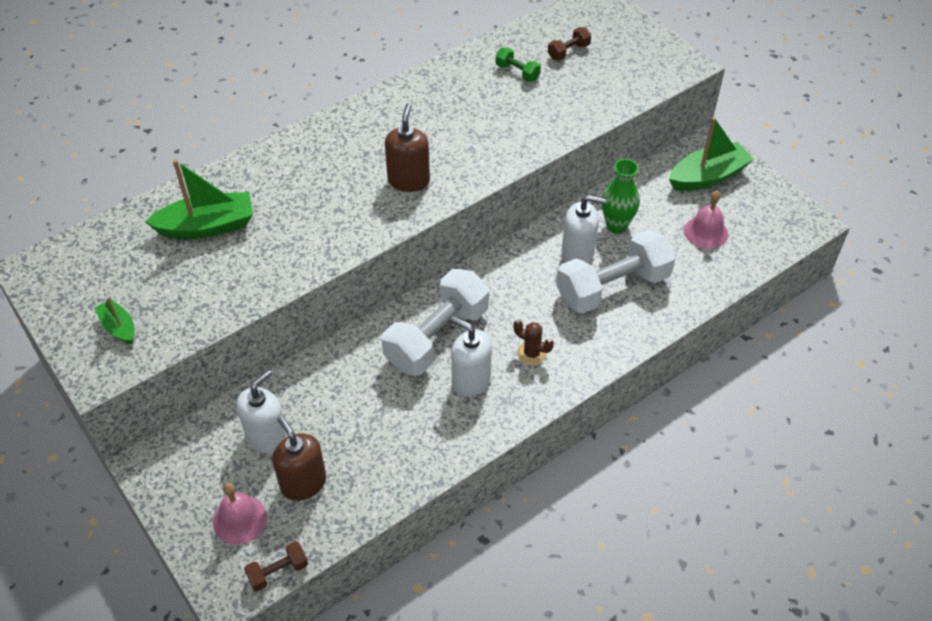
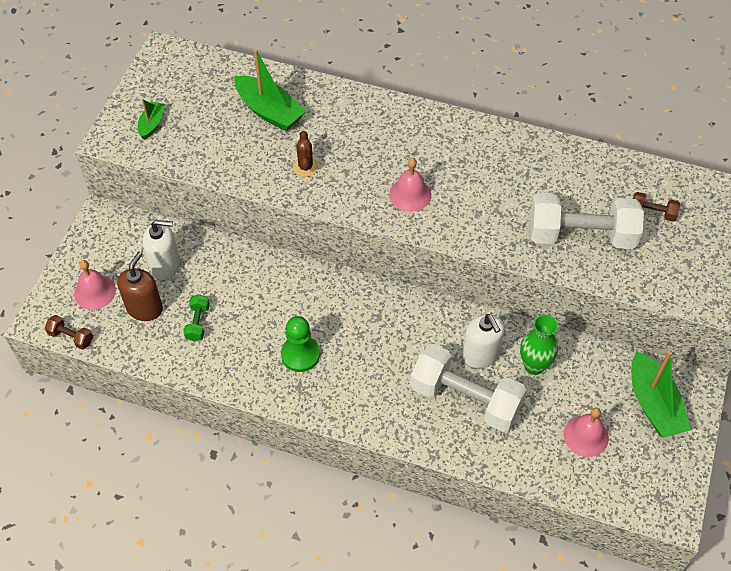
camera: 55 degrees right, 5 degrees up
(408, 180) = (410, 194): brown soap dispenser -> pink bell
(437, 337) = (322, 310): white dumbbell -> white dumbbell (581, 235)
(471, 380) = (300, 355): white soap dispenser -> green pawn
(517, 72) = (592, 193): green dumbbell -> green dumbbell (198, 323)
(531, 353) = (355, 379): brown cactus -> brown cactus (305, 167)
(707, 176) = (653, 404): green boat -> green boat turned 45 degrees clockwise

